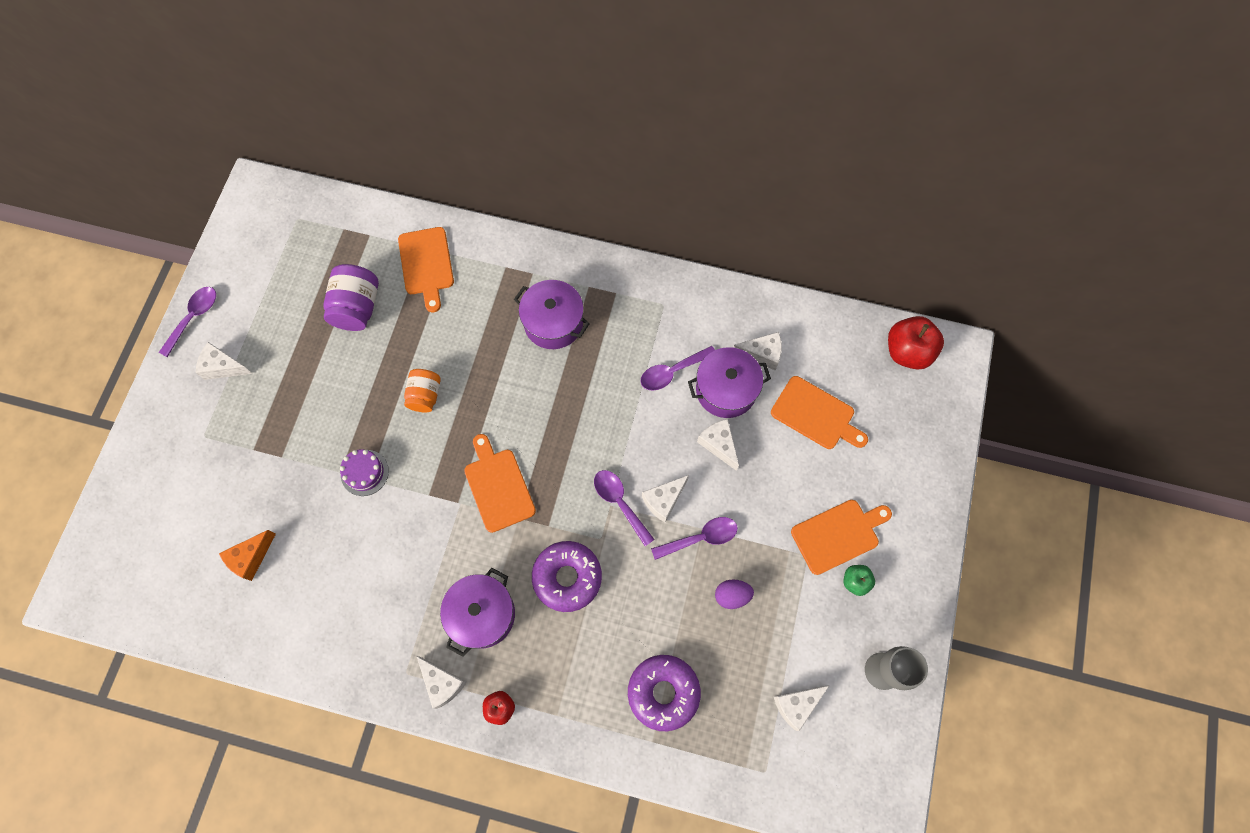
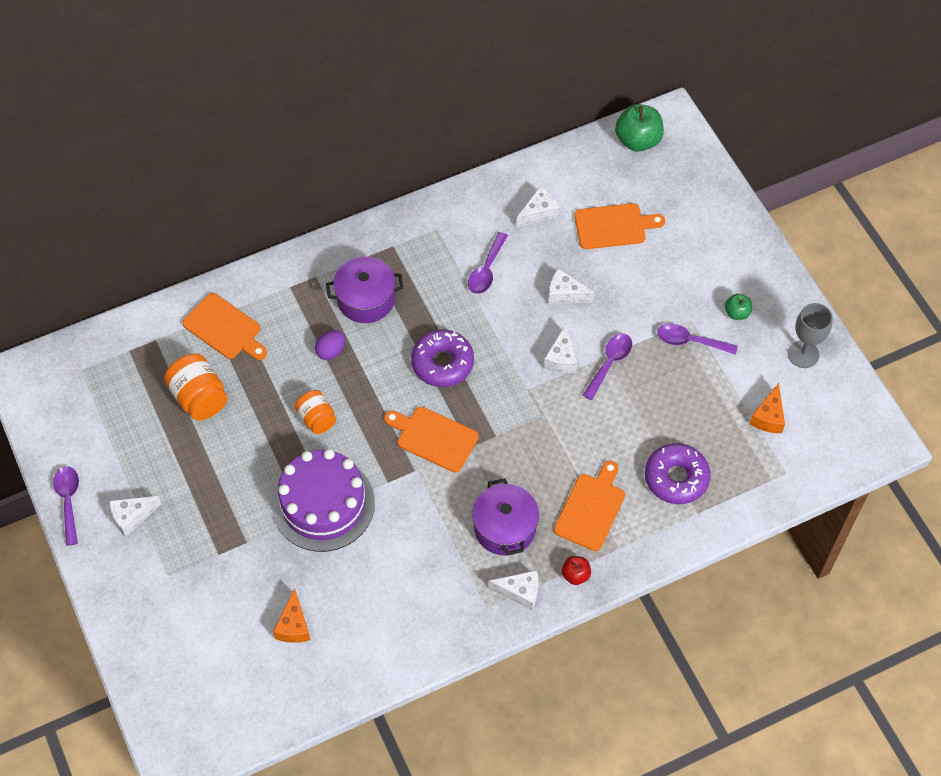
camera: 40 degrees left, 10 degrees down
(357, 307) = (199, 397): purple jar -> orange jar
(364, 472) = (323, 504): purple cake -> purple cake, size x2.20
(567, 577) = (542, 458): purple donut -> purple donut (442, 363)
(619, 503) = (532, 383): purple spoon -> purple spoon (690, 341)
(726, 390) = (536, 255): purple pot -> none
(732, 595) = (665, 383): purple egg -> purple egg (331, 351)
(796, 705) = (768, 417): white cheese -> orange cheese
(838, 535) = (699, 292): orange cutting board -> orange cutting board (591, 509)
(907, 352) = (638, 140): red apple -> green apple

